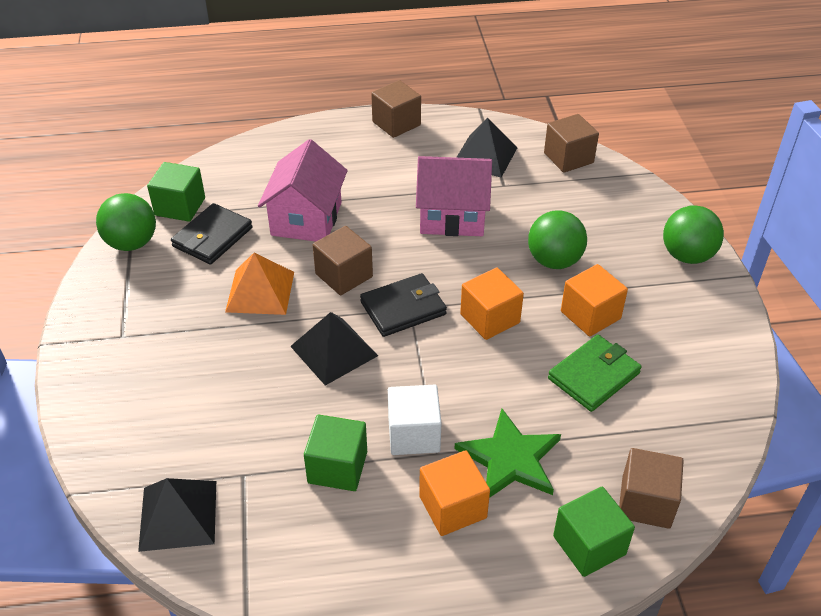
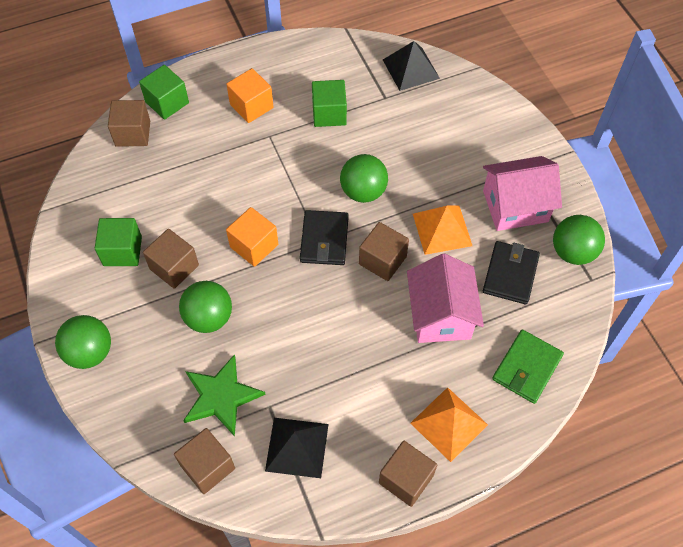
camera: 165 degrees right, 15 degrees up
(180, 206) = (559, 302): green cube -> green cube (122, 251)
(334, 351) = (363, 192): black pyramid -> green ball
(342, 147) = (449, 423): none -> orange pyramid
(403, 308) = (324, 240): black wallet -> black wallet turned 45 degrees counterclockwise
(414, 434) = (287, 144): white cube -> none
(452, 216) = (309, 350): pink house -> pink house (515, 206)
(510, 459) = (221, 142): green star -> green star (221, 396)
(590, 315) = (174, 267): orange cube -> brown cube
(593, 376) = (169, 213): green wallet -> green wallet (527, 368)

